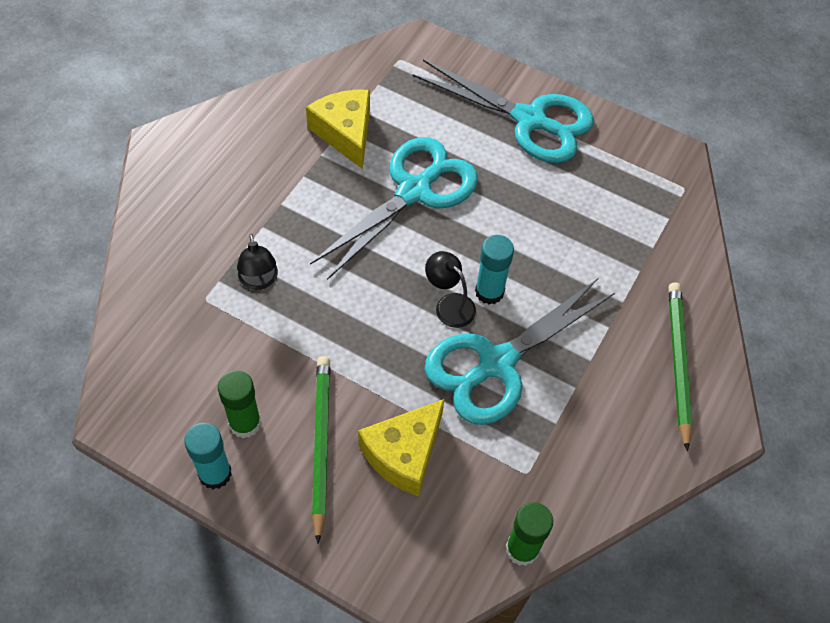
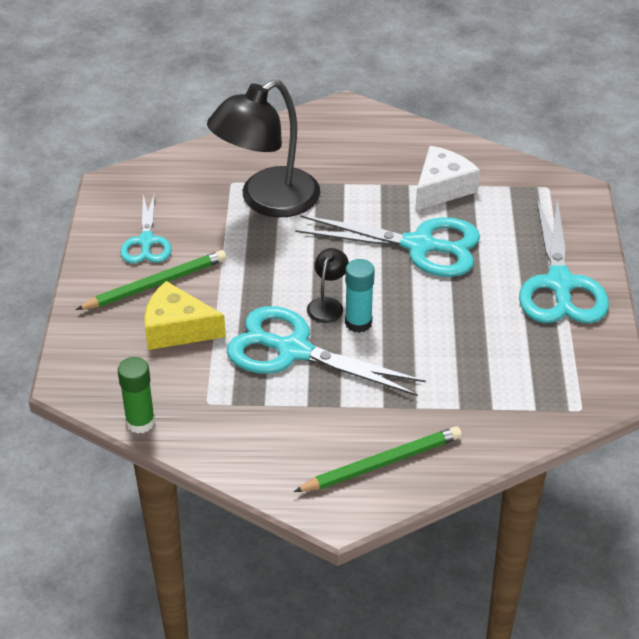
camera: 65 degrees right, 15 degrees down
(215, 474) = (99, 244): turquoise glue stick -> none
(245, 423) = (146, 241): green glue stick -> turquoise scissors
(259, 281) = (267, 200): black lamp -> black lamp, size x2.33
(345, 133) = (442, 188): yellow cheese -> white cheese

